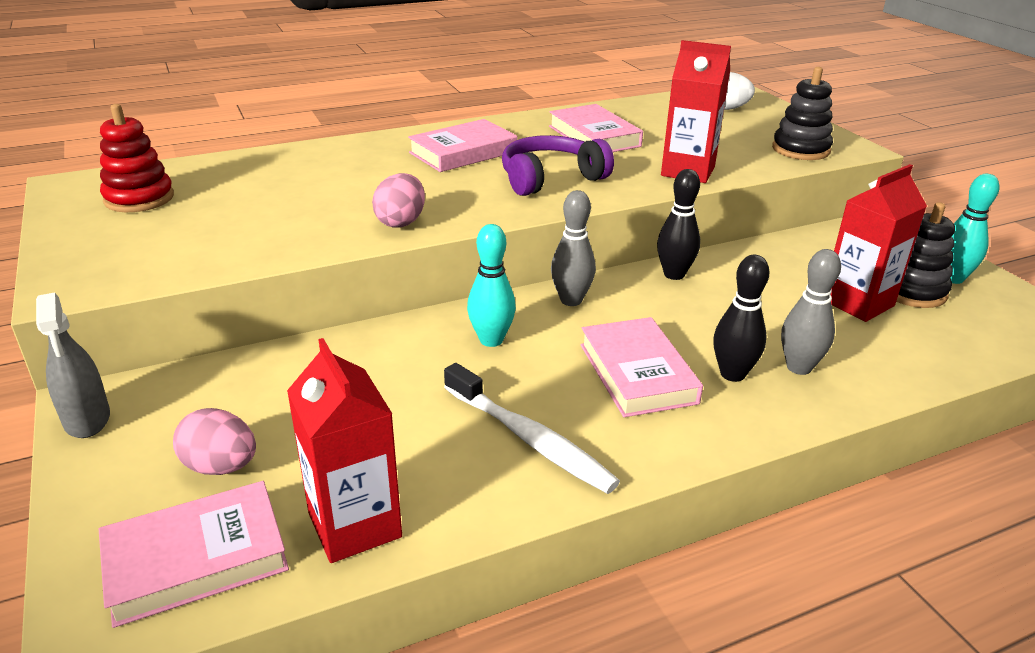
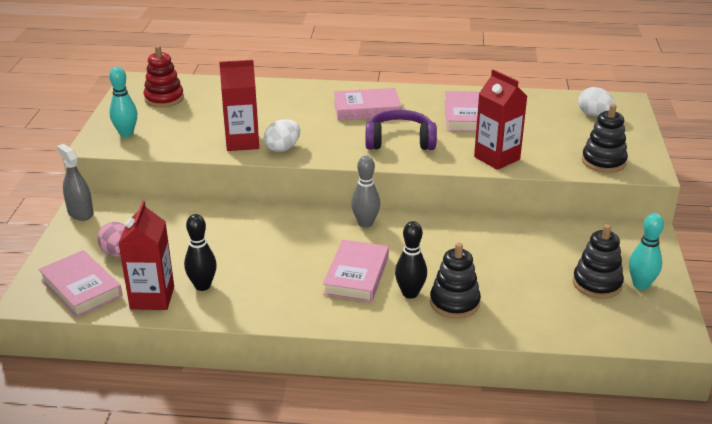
camera: 30 degrees right, 0 degrees up
(87, 419) = (80, 213): grey spray bottle -> grey spray bottle turned 135 degrees clockwise
(196, 559) = (81, 288): pink book -> pink book turned 45 degrees clockwise
(401, 222) = (282, 148): pink egg -> white egg
(491, 340) = (297, 232): turquoise bowling pin -> turquoise bowling pin (126, 133)
(530, 439) = (265, 289): white toothbrush -> none
(674, 274) = (447, 226): black bowling pin -> black bowling pin (202, 286)
(799, 367) = (454, 303): grey bowling pin -> black stacking toy
(857, 303) = (546, 279): red carton -> red carton (242, 142)

